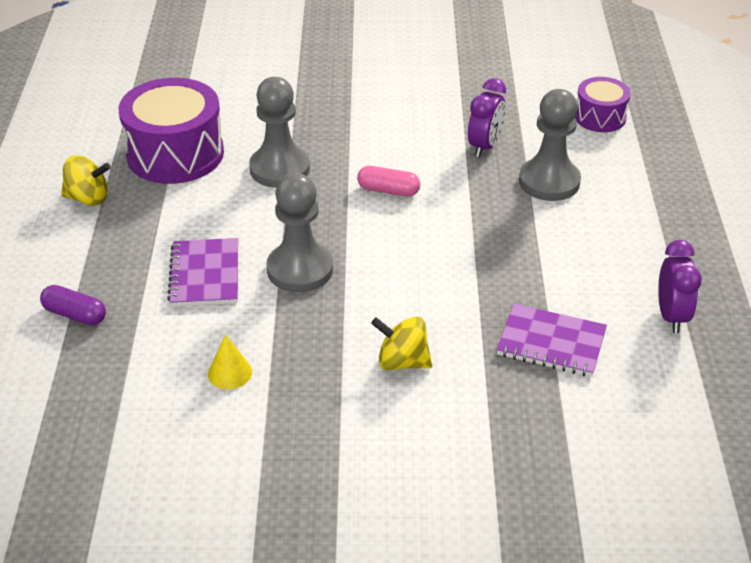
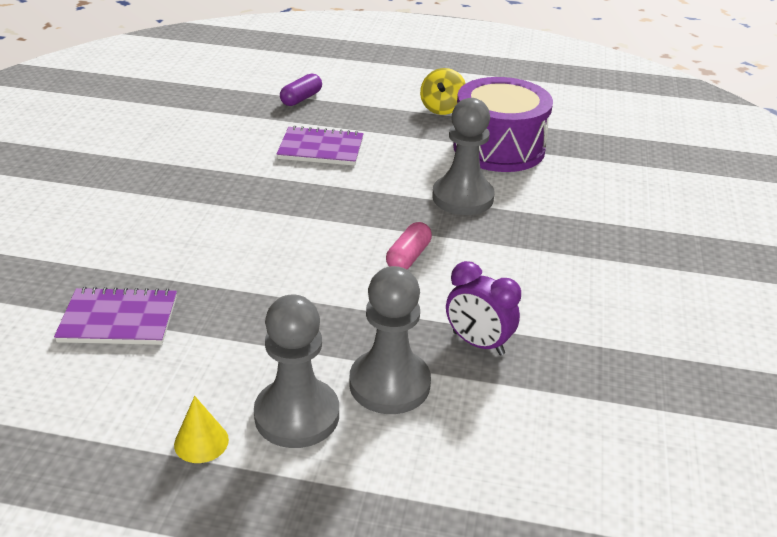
camera: 100 degrees right, 5 degrees down
(230, 372) = (200, 150): yellow cone -> yellow cone (201, 442)
(300, 270) = (306, 192): grey pawn -> grey pawn (297, 415)
(402, 362) = (156, 227): yellow spinning top -> none
(551, 343) = (119, 320): purple notebook -> purple notebook turned 60 degrees clockwise
(600, 117) = (535, 480): purple drum -> none
(671, 316) = (95, 426): purple clock -> none

